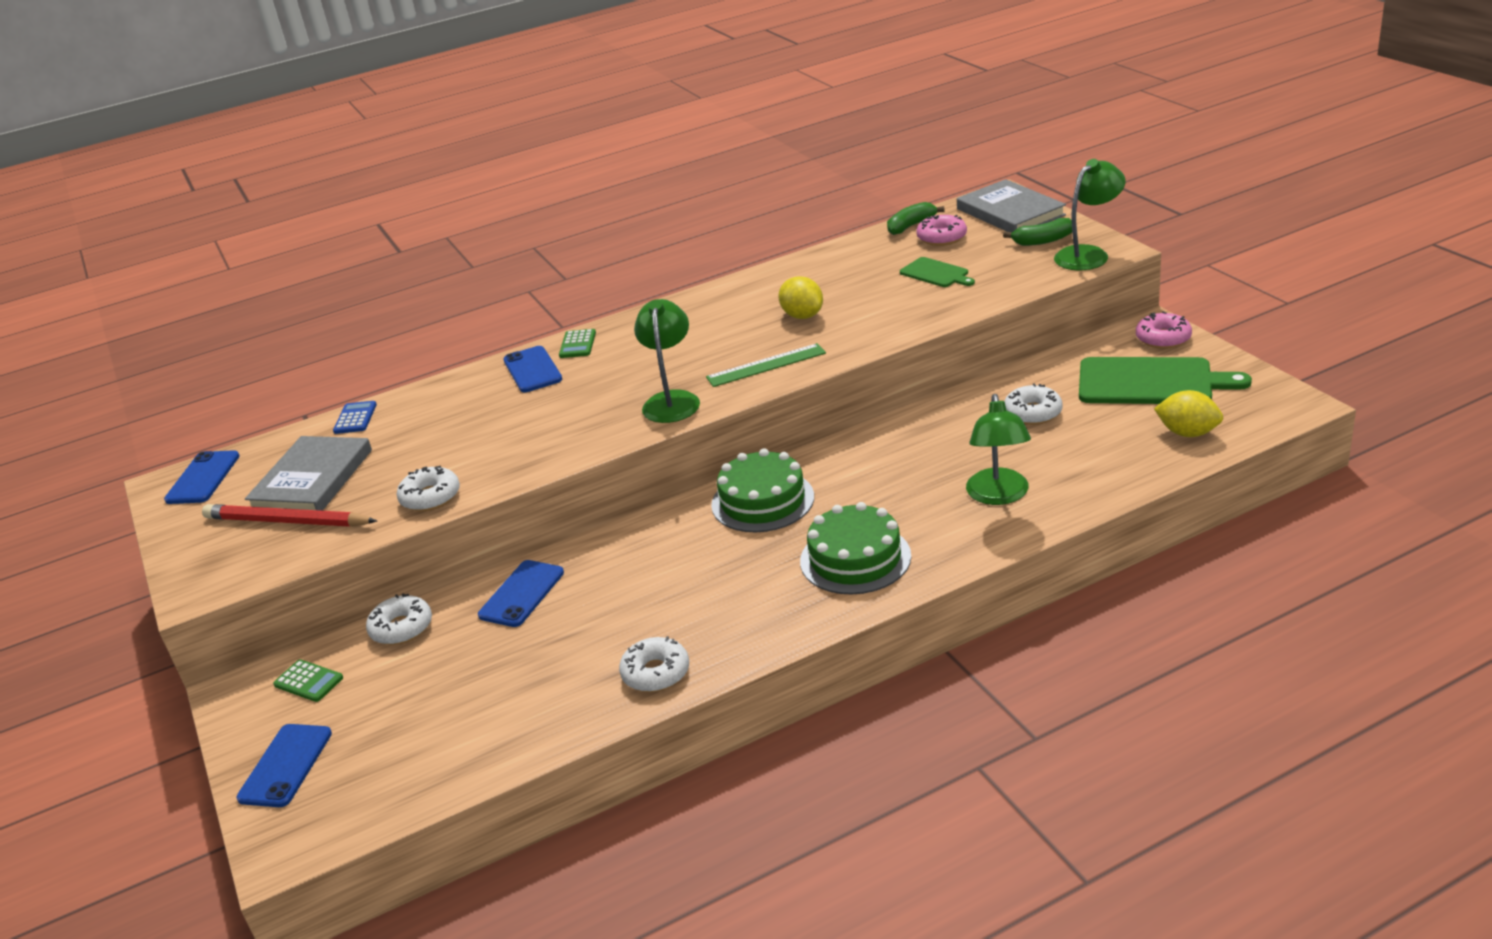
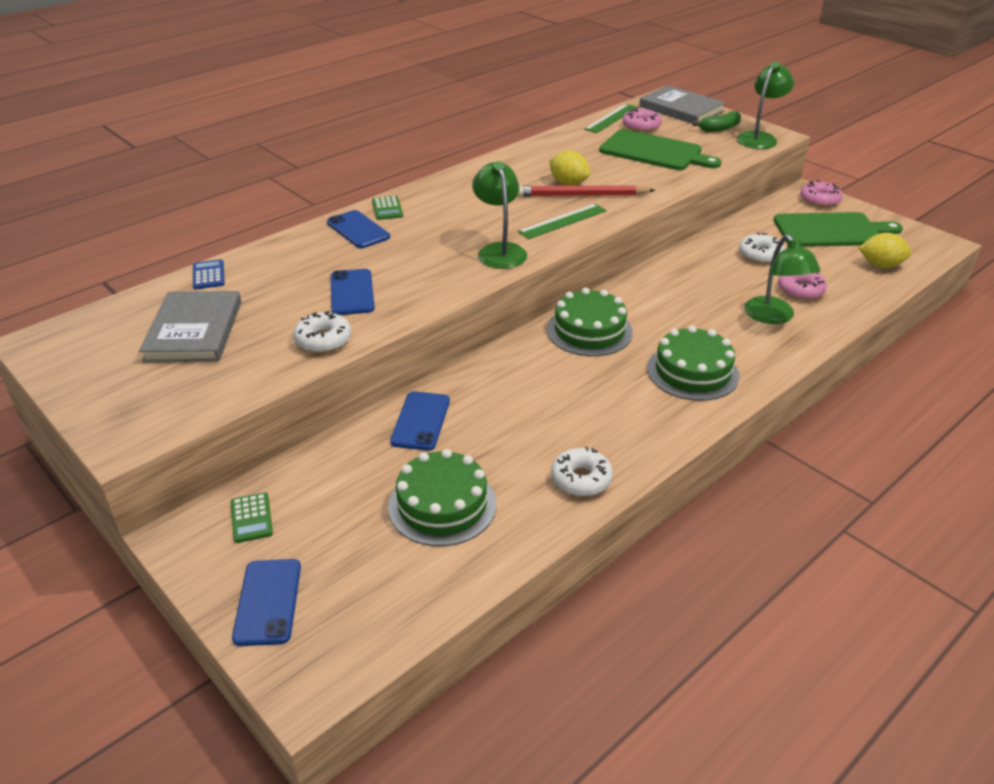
camera: 20 degrees left, 5 degrees up
(203, 478) = (75, 335): blue phone -> blue phone (352, 292)
(287, 521) = (188, 370): red pencil -> red pencil (581, 195)
(308, 681) = (251, 518): green calculator -> green calculator turned 60 degrees clockwise
(401, 628) = (321, 460): white donut -> none
(497, 687) = (442, 505): none -> green cake
(911, 226) = (611, 118): green banana -> green ruler
(936, 273) = (654, 151): green cutting board -> green cutting board, size x1.90
(1056, 462) = (800, 290): none -> pink donut

